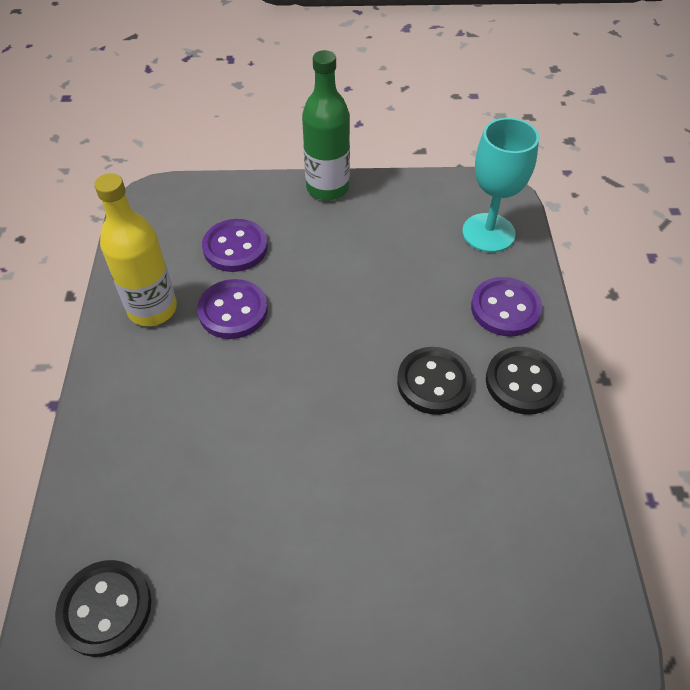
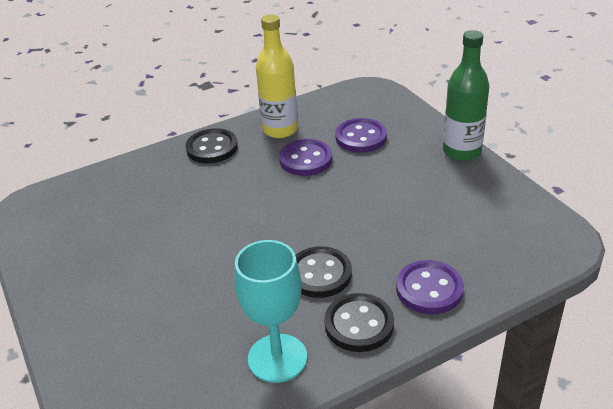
camera: 65 degrees right, 15 degrees down
(105, 608) = (73, 203): black button -> black button (212, 148)
(488, 233) = (507, 251): turquoise goblet -> turquoise goblet (277, 358)

